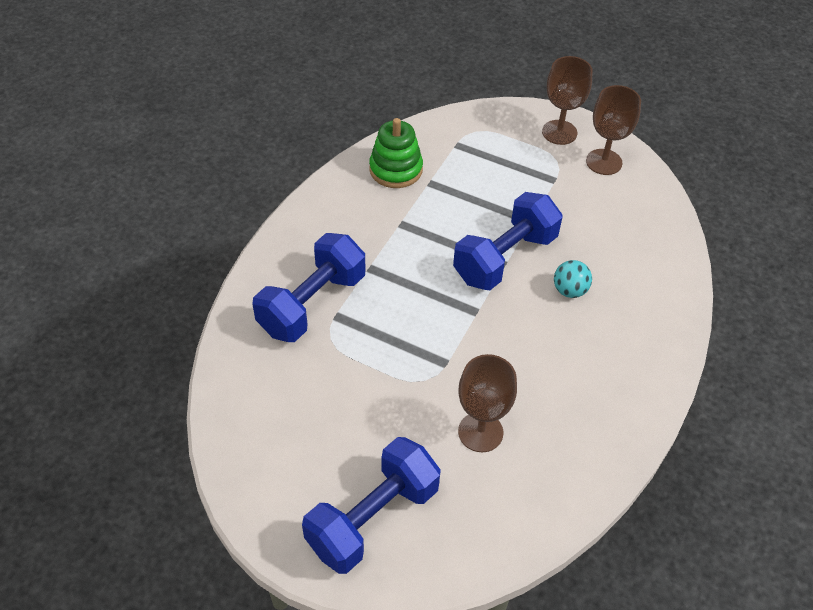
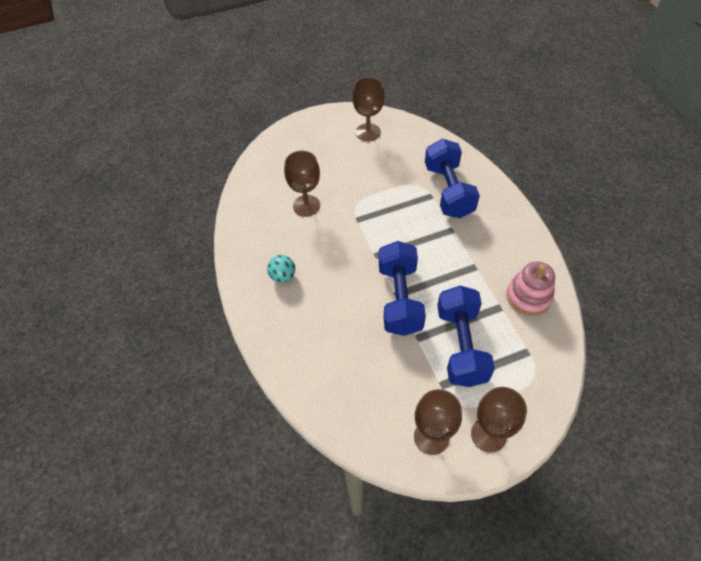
camera: 135 degrees right, 5 degrees up
(280, 461) = (368, 132): none -> brown goblet
(373, 518) = (309, 145): blue dumbbell -> blue dumbbell (461, 345)
(396, 169) = (528, 296): green stacking toy -> pink stacking toy
(569, 290) = (345, 312): turquoise ball -> turquoise ball (283, 276)

